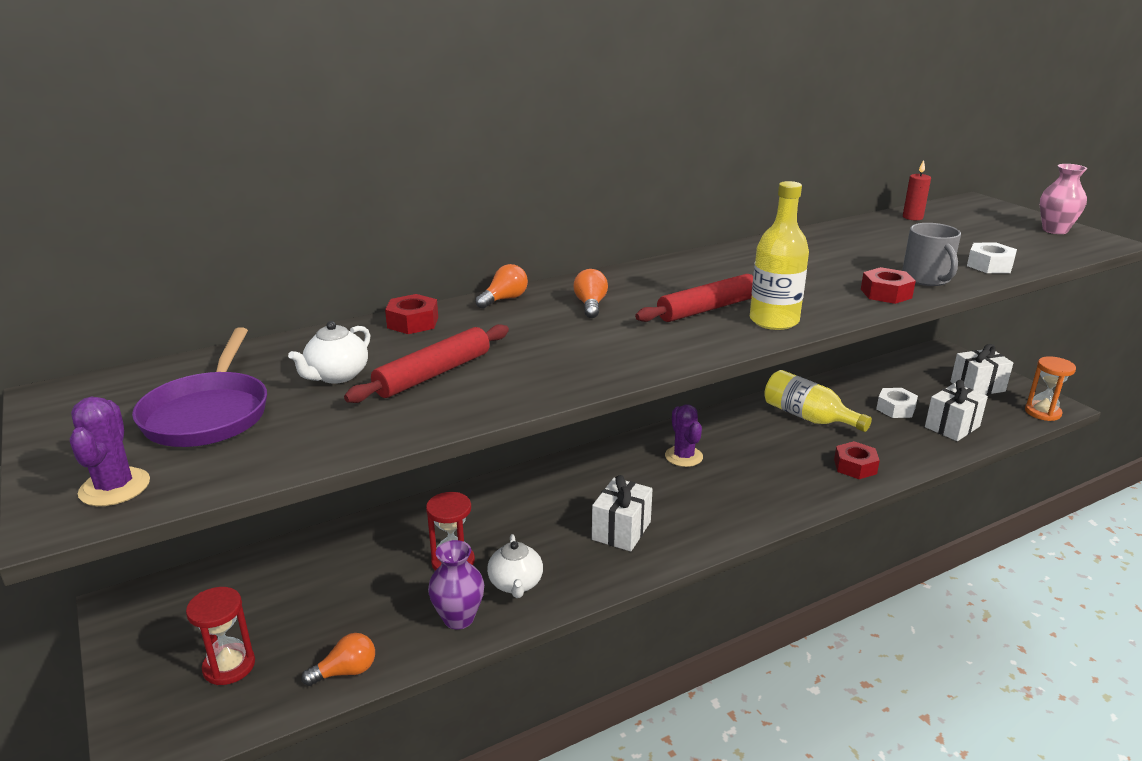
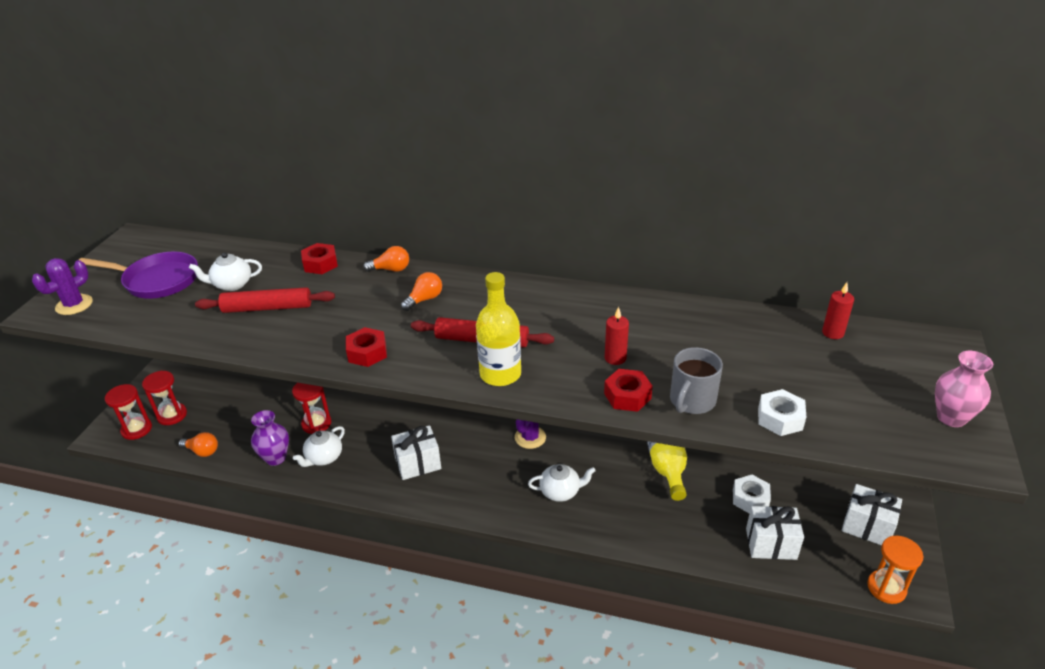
camera: 45 degrees right, 10 degrees up
(194, 713) = (136, 429): none -> red hourglass
(208, 413) = (157, 280): purple pan -> purple pan turned 120 degrees counterclockwise
(774, 478) = (560, 491): none -> white teapot
(827, 278) = (615, 358): none -> red candle
(855, 466) = (631, 521): red nut -> red nut (367, 353)

